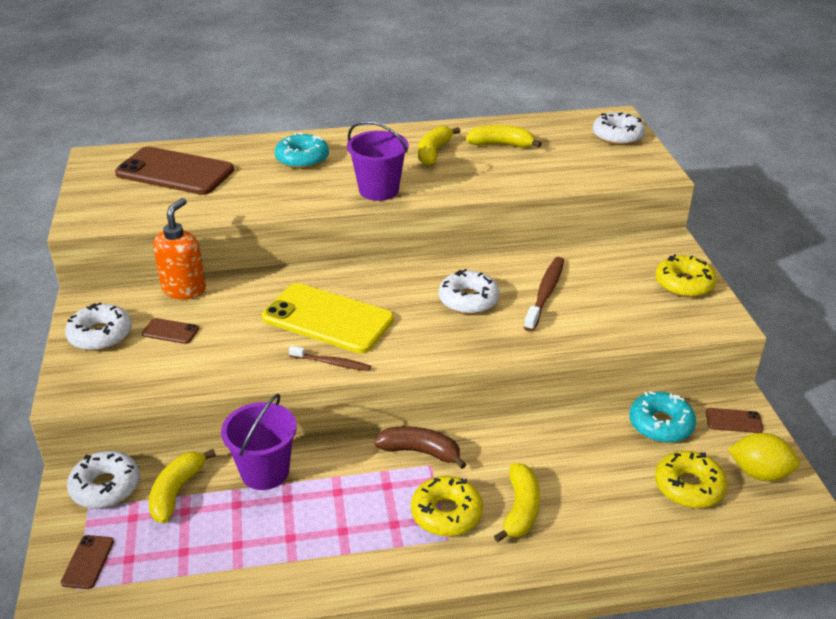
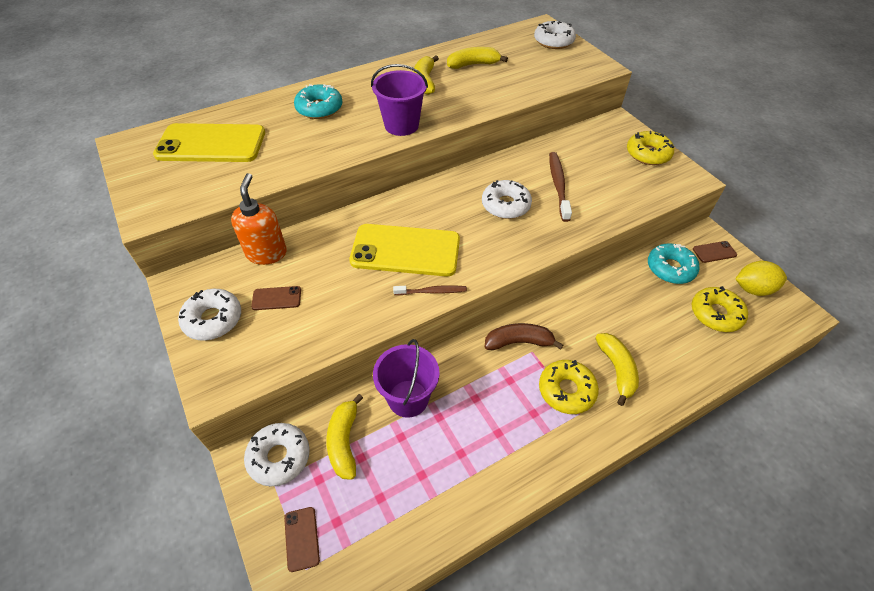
camera: 20 degrees left, 15 degrees up
(175, 172) = (211, 144): brown phone -> yellow phone

